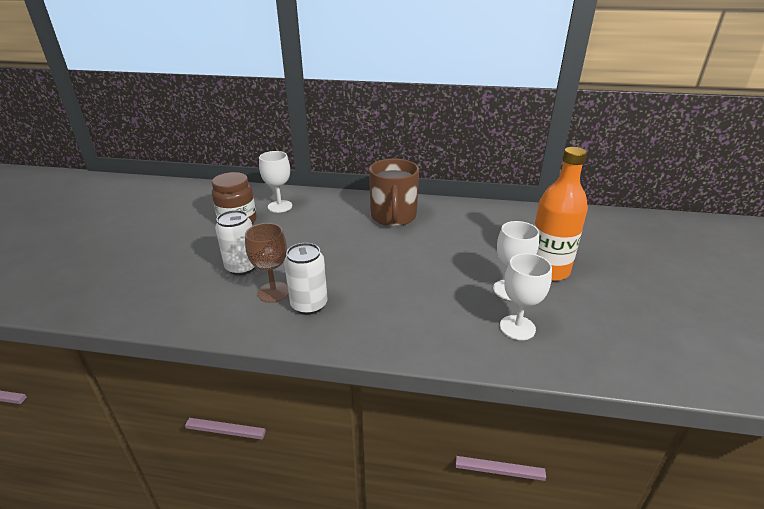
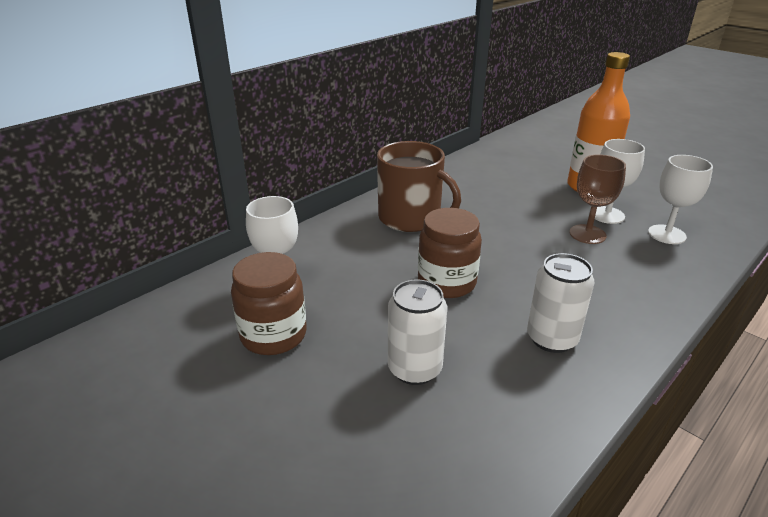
camera: 55 degrees left, 0 degrees up
(273, 292) = (502, 358): brown goblet -> brown goblet (587, 234)
(333, 251) = (446, 283): none -> brown jar

